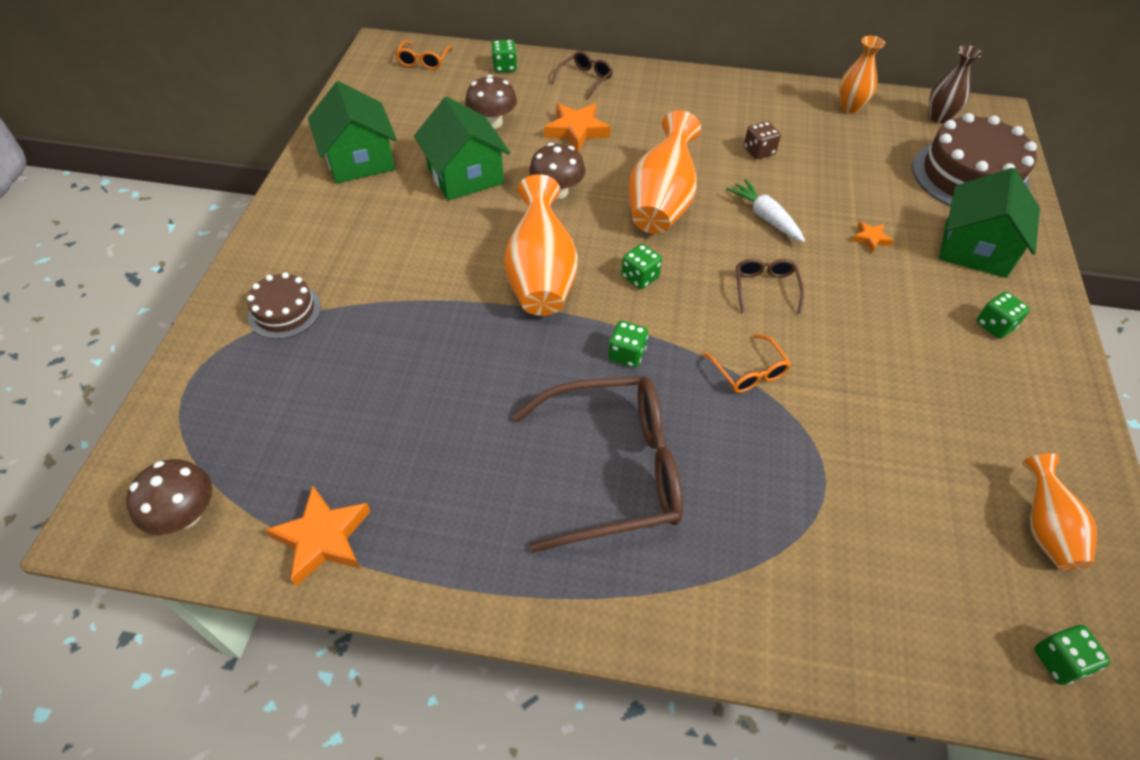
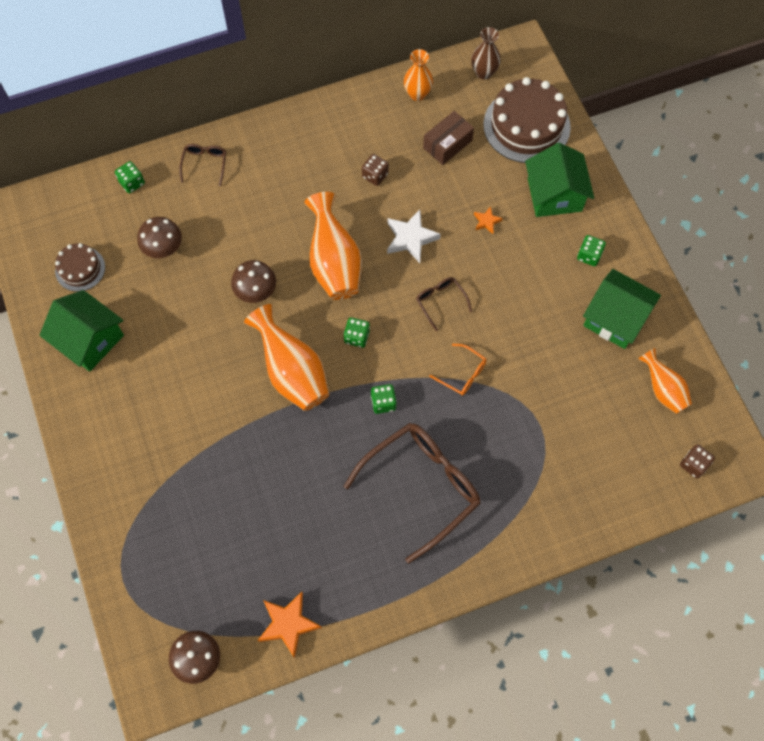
camera: 30 degrees left, 15 degrees up
(284, 311) = (142, 496): brown cake -> brown cake (80, 269)
(423, 61) = (60, 210): orange glasses -> none
(465, 175) = (179, 312): green house -> green house (615, 318)
(577, 131) = (232, 223): orange star -> none
(765, 217) = (410, 238): white carrot -> white star
(861, 157) = (447, 144): none -> brown box
(1059, 661) = (693, 464): green dice -> brown dice

